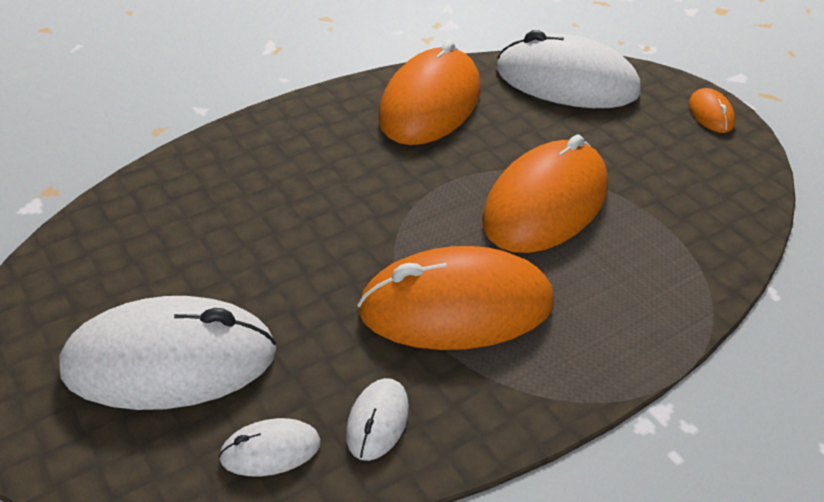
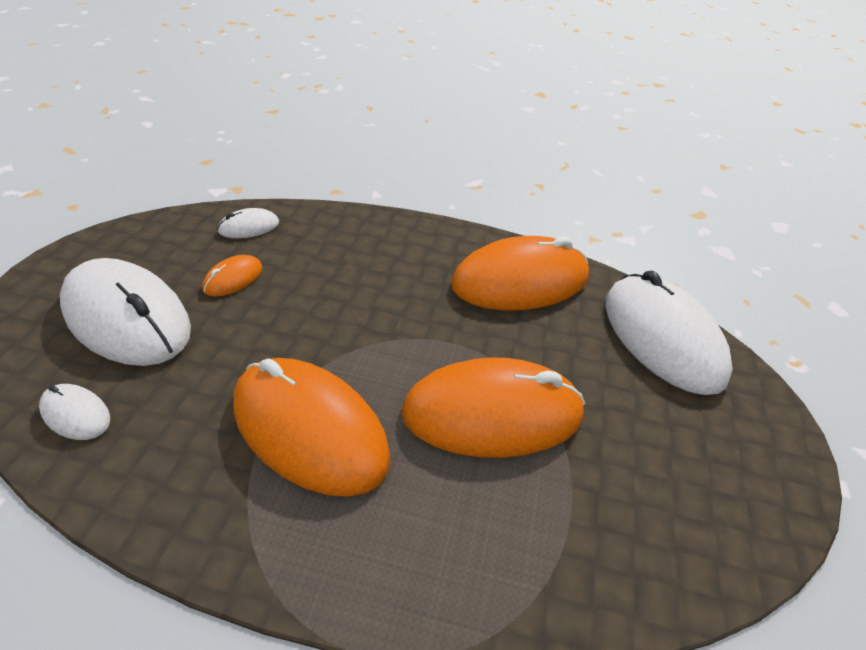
camera: 45 degrees right, 0 degrees up
(377, 421) = (145, 456): white mouse -> white mouse (249, 227)
(710, 114) = (777, 463): orange mouse -> orange mouse (233, 279)

